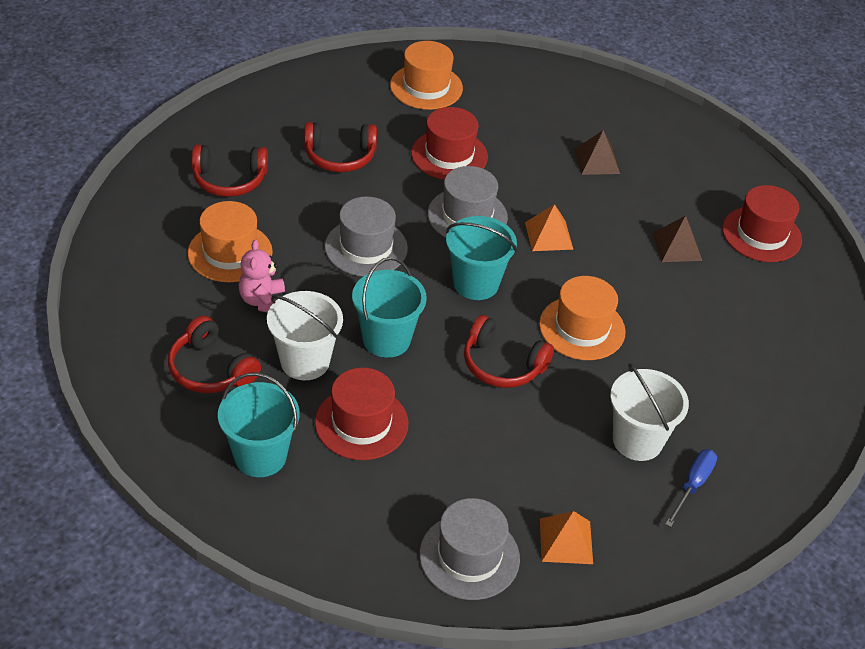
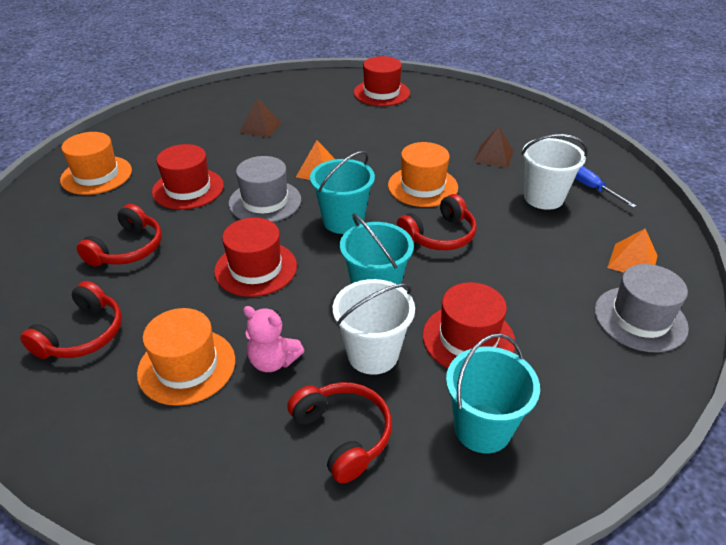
camera: 60 degrees left, 5 degrees down
(210, 369) = (343, 434): red headphones -> red headphones turned 105 degrees counterclockwise
(366, 247) = (256, 268): grey hat -> red hat
(677, 246) = (370, 124): brown pyramid -> brown pyramid (493, 156)

